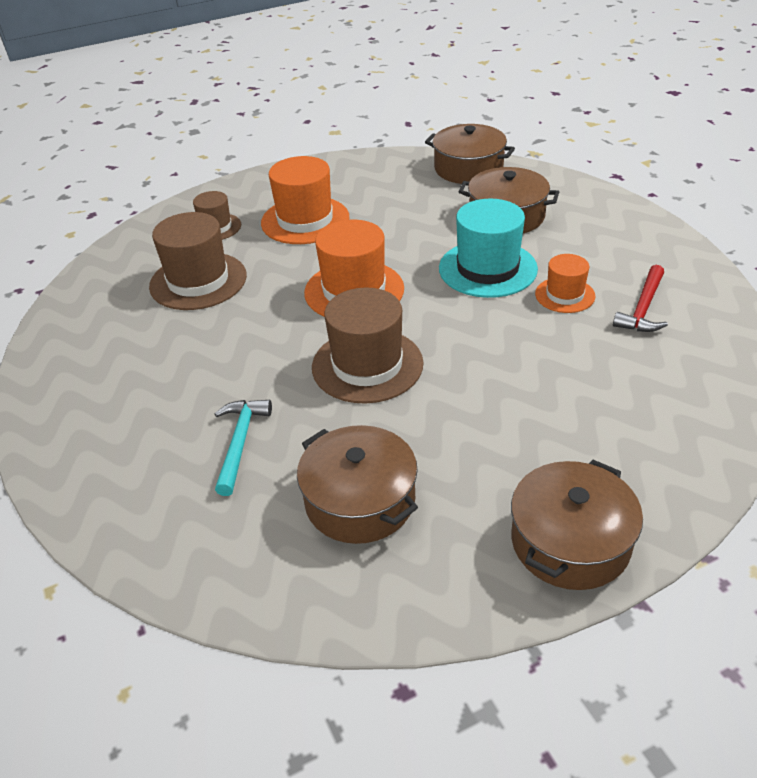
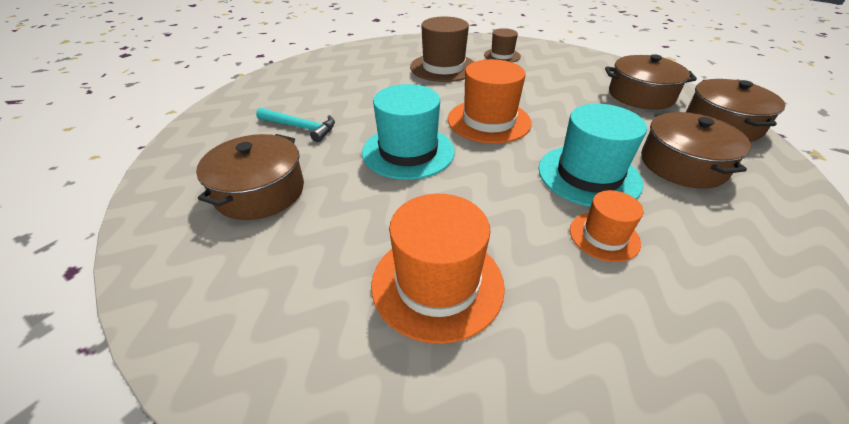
camera: 60 degrees right, 0 degrees up
(240, 443) = (300, 127): turquoise hammer -> turquoise hammer turned 45 degrees clockwise
(305, 220) = (547, 79): orange hat -> orange hat (437, 283)
(367, 365) = (408, 151): brown hat -> turquoise hat
(570, 542) = (235, 337): brown pot -> brown pot (641, 95)
(643, 308) = (650, 310): red hammer -> none

